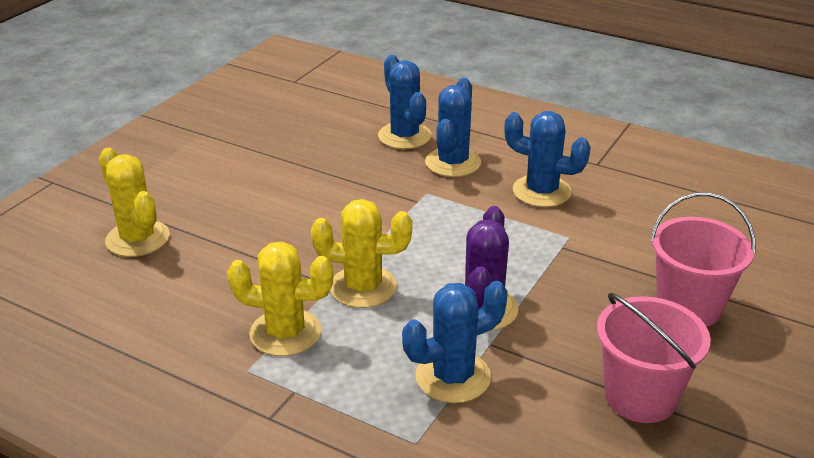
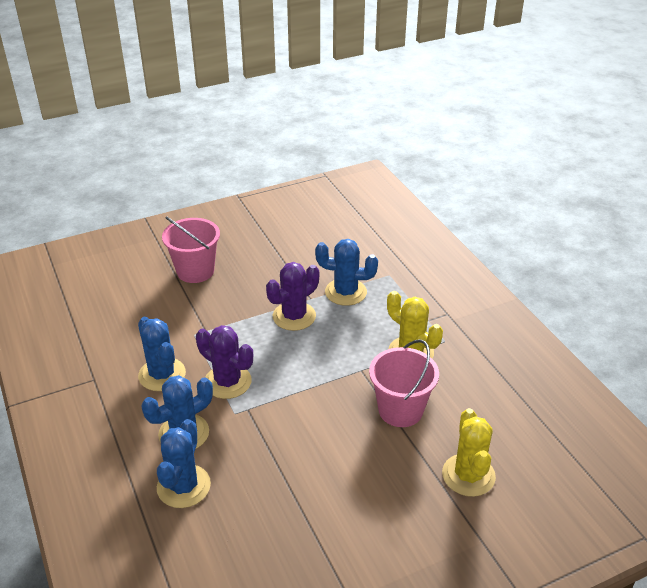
camera: 145 degrees left, 5 degrees up
(363, 287) = (345, 360): yellow cactus -> none
(468, 212) = (228, 382): none -> purple cactus
(640, 397) = (274, 249): pink bucket -> pink bucket (400, 410)

